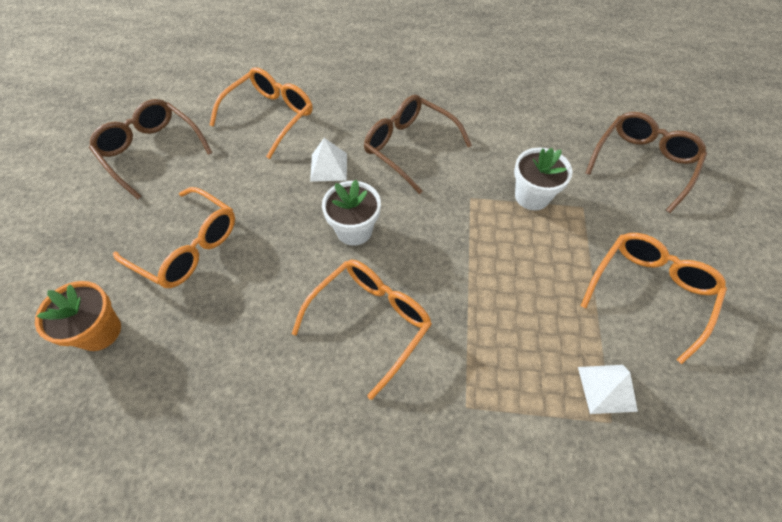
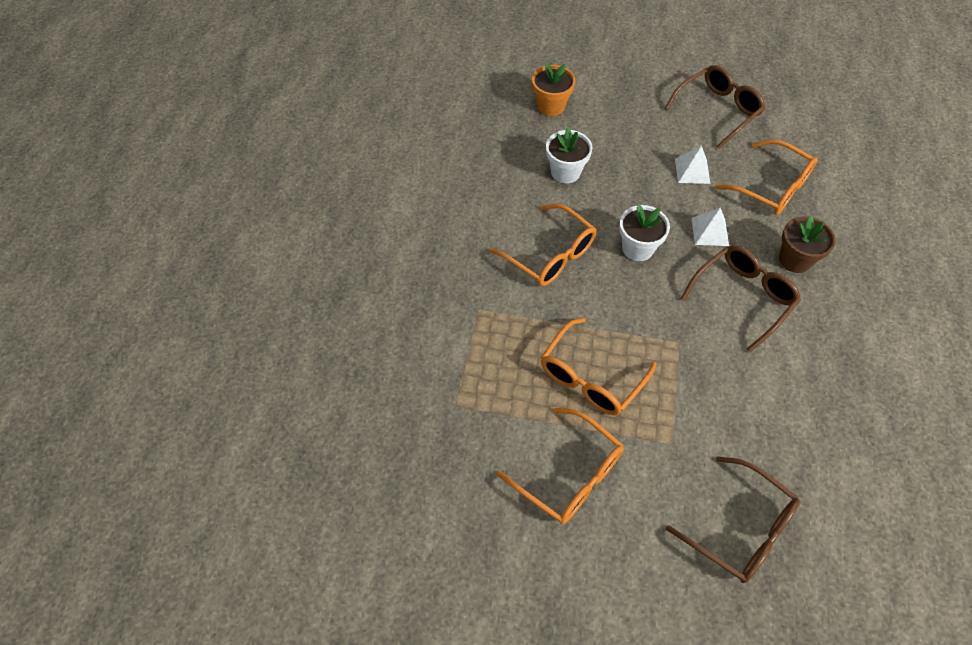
camera: 95 degrees right, 0 degrees up
(187, 247) = (619, 143): orange glasses -> orange glasses (591, 377)
(360, 108) = (795, 259): none -> brown flower pot
(532, 196) = (683, 398): white flower pot -> white flower pot (565, 172)
(607, 388) = (482, 409): white pyramid -> white pyramid (692, 171)

